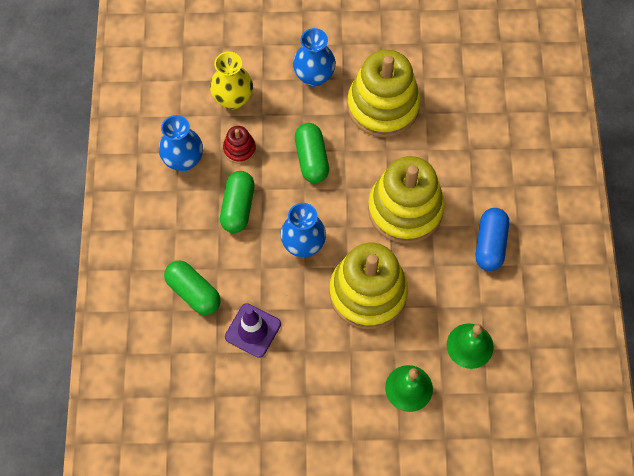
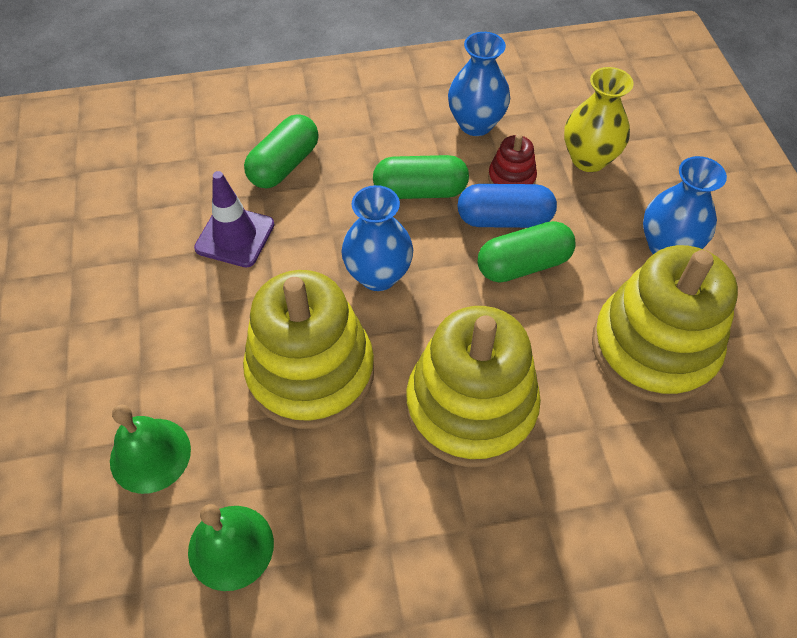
camera: 80 degrees right, 10 degrees down
(490, 244) = (435, 561): blue capsule -> blue capsule (504, 219)

